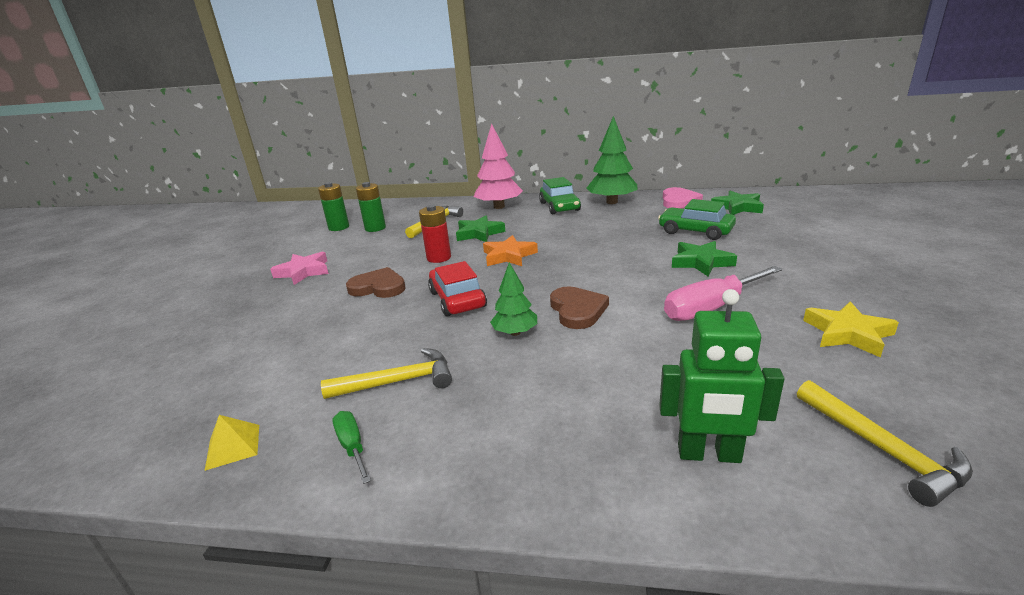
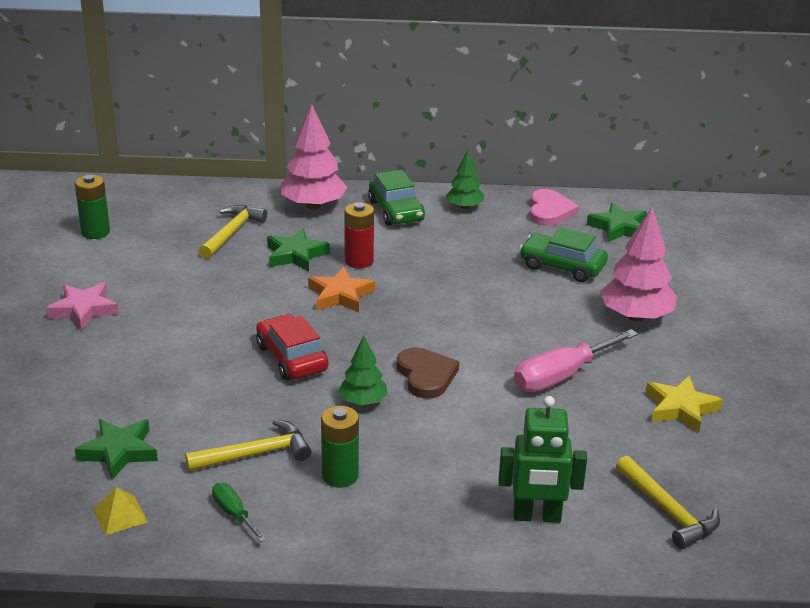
camera: 10 degrees left, 5 degrees up
(375, 228) = (149, 237): green battery -> green battery (340, 476)
(378, 287) = (191, 337): brown heart -> none
(439, 258) = (253, 294): red battery -> red battery (359, 261)
(612, 202) = (464, 207): green tree -> green tree, size x0.58
(701, 262) = (561, 315): green star -> green star (119, 452)
(771, 261) = (636, 316): none -> pink tree

